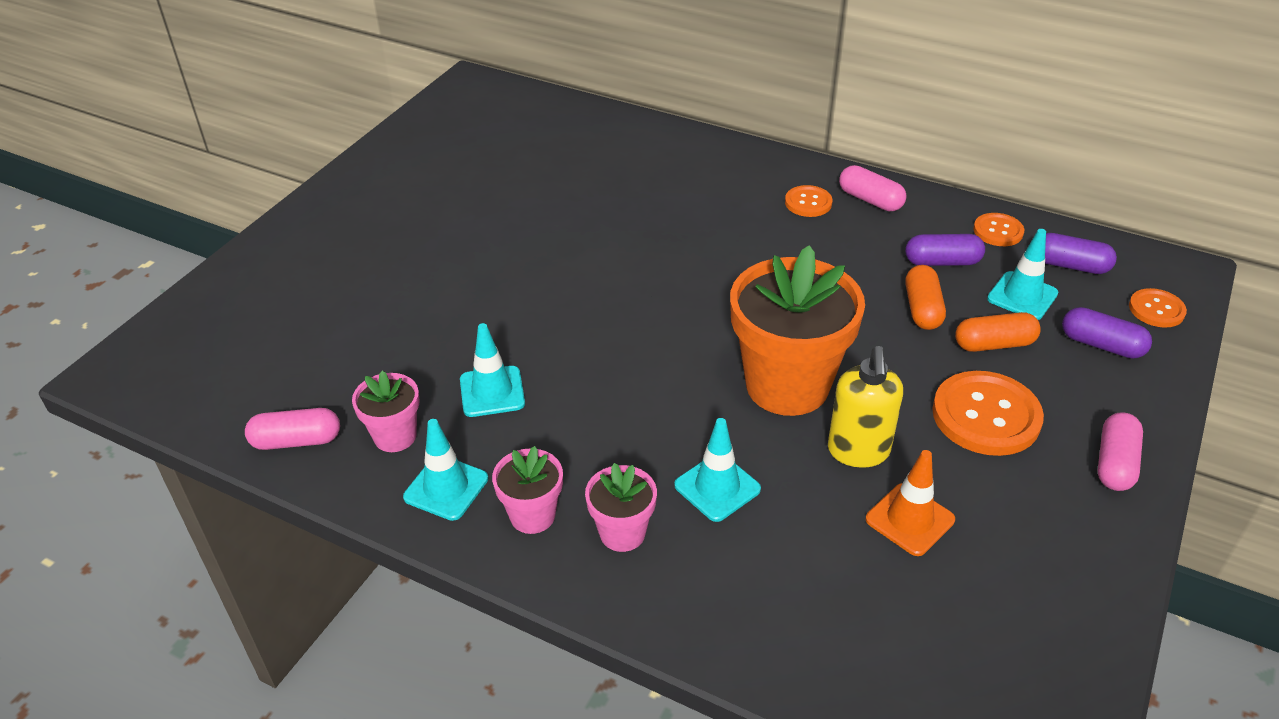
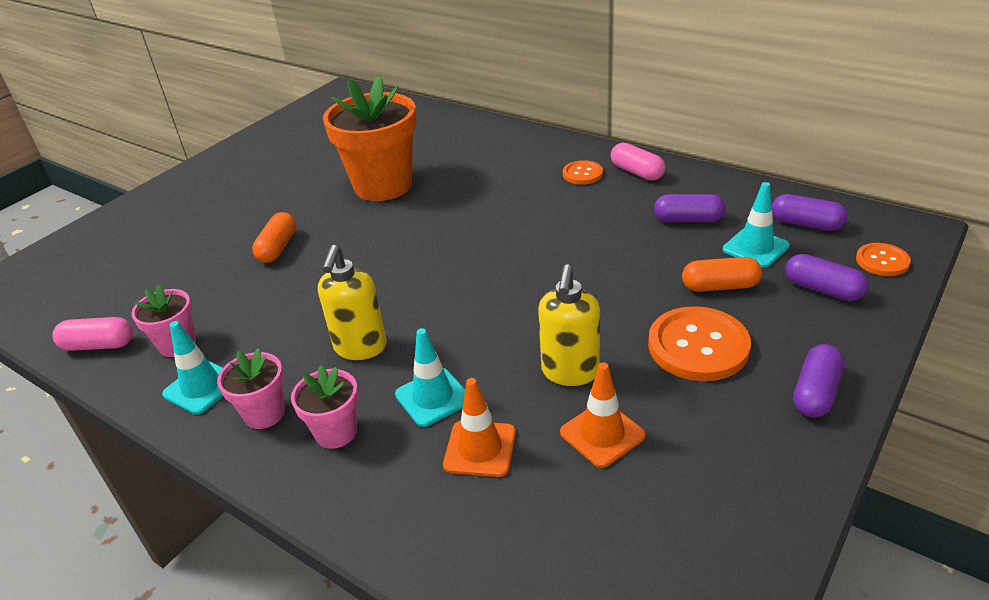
camera: 10 degrees right, 5 degrees down
(492, 392) = (269, 312): turquoise traffic cone -> none
(616, 432) = (360, 348): none -> yellow soap dispenser
(786, 543) = (480, 449): none -> orange traffic cone
(787, 385) = (522, 315): orange flower pot -> orange flower pot (383, 186)
(922, 309) = (661, 256): orange capsule -> orange capsule (278, 248)
(998, 231) = (745, 196): orange button -> none
(1115, 463) = (815, 393): pink capsule -> purple capsule

